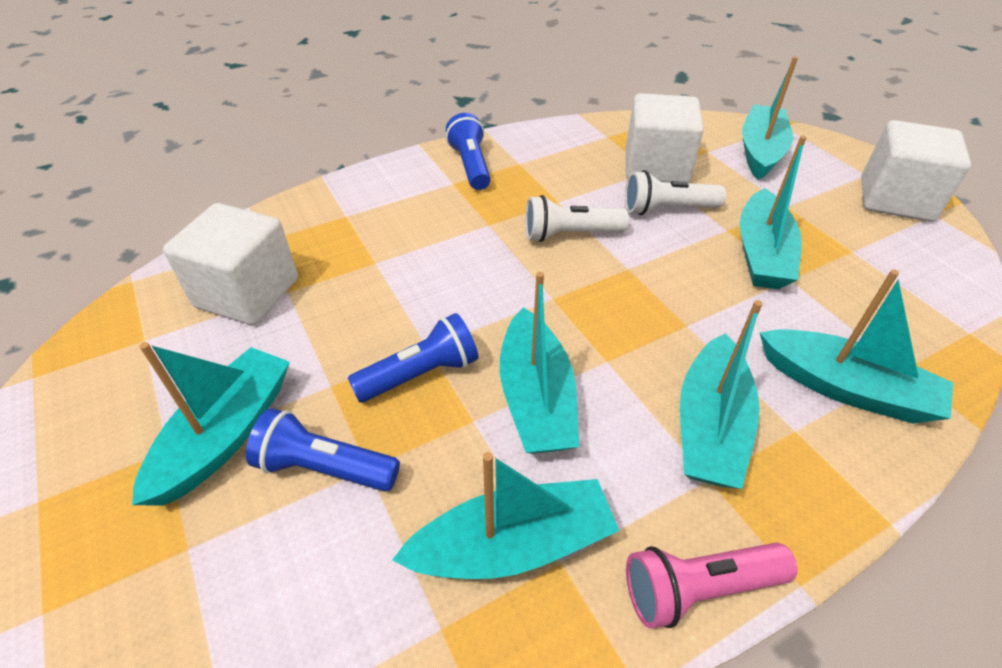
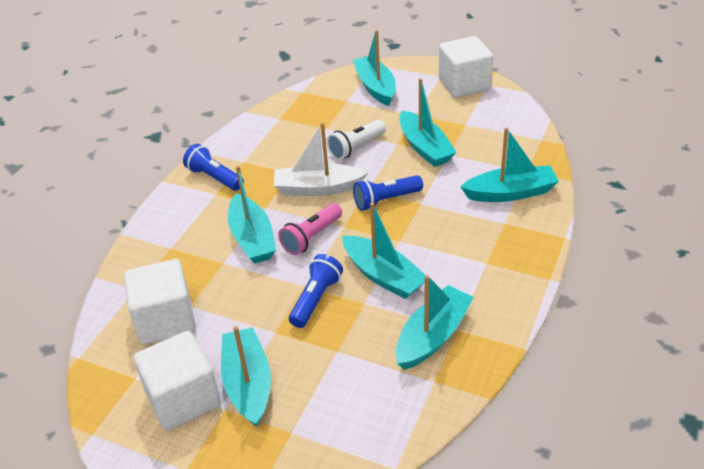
camera: 35 degrees left, 5 degrees down
(325, 468) = (316, 363): blue flashlight -> blue flashlight (386, 200)
(570, 234) = (318, 188): white flashlight -> white boat
(656, 167) = (327, 124): white cube -> white cube (183, 399)
(698, 589) = (516, 303): pink flashlight -> pink flashlight (311, 237)
(710, 426) = (469, 242): turquoise boat -> turquoise boat (252, 238)

